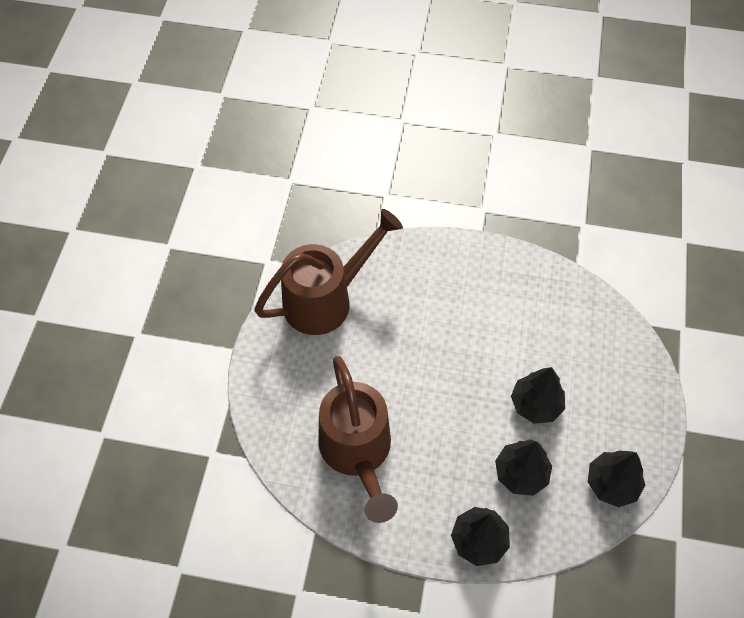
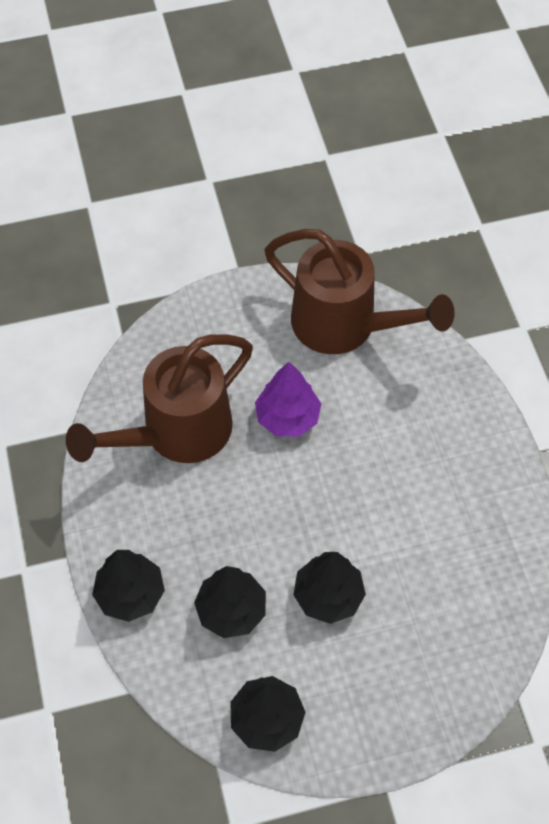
camera: 65 degrees right, 0 degrees up
(383, 370) = (287, 417): none -> purple tree

